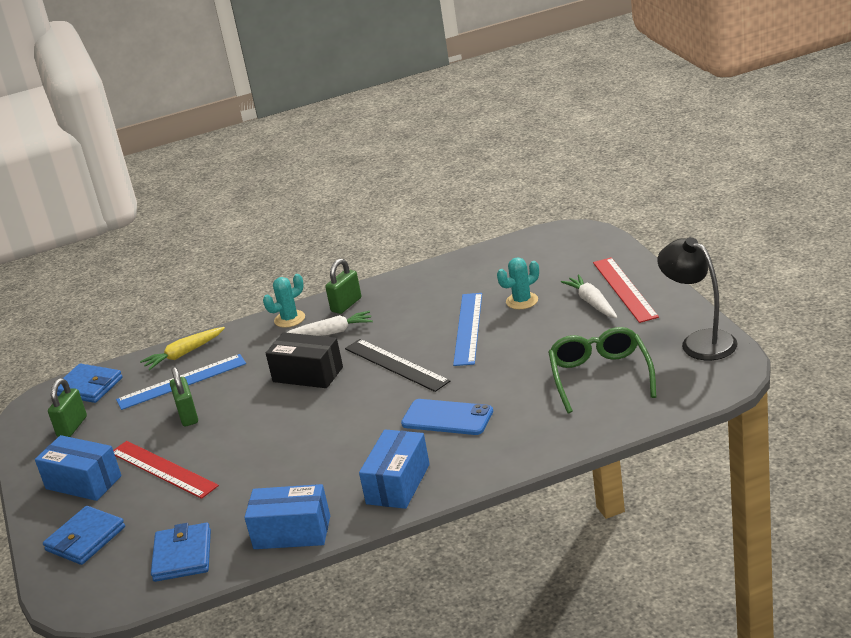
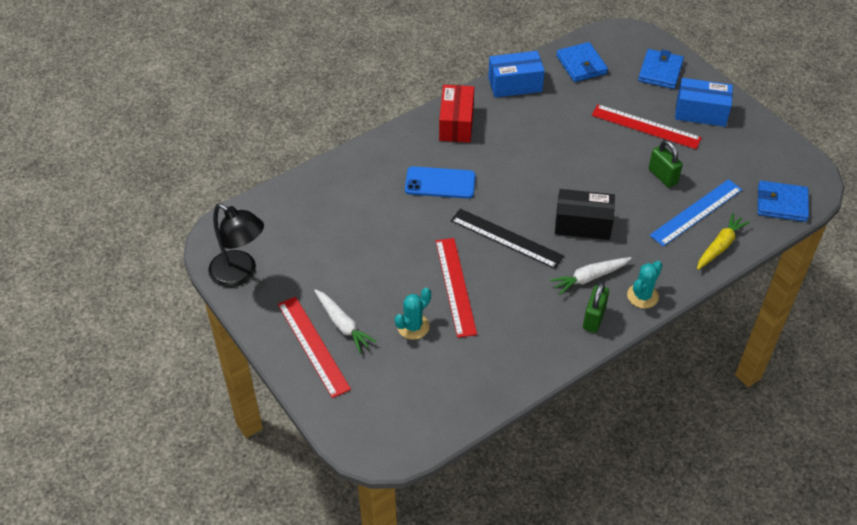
camera: 160 degrees right, 20 degrees up
(72, 427) = (757, 161): green padlock -> none
(398, 484) = (456, 124): blue box -> red box
(468, 328) = (455, 286): blue ruler -> red ruler
(600, 376) = (323, 230): green glasses -> none

